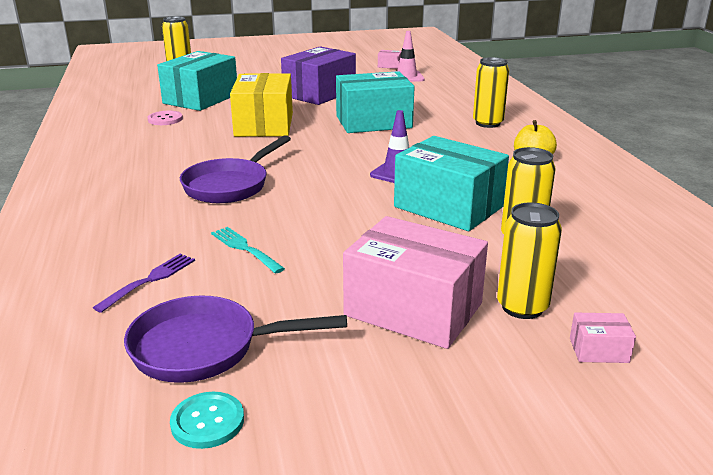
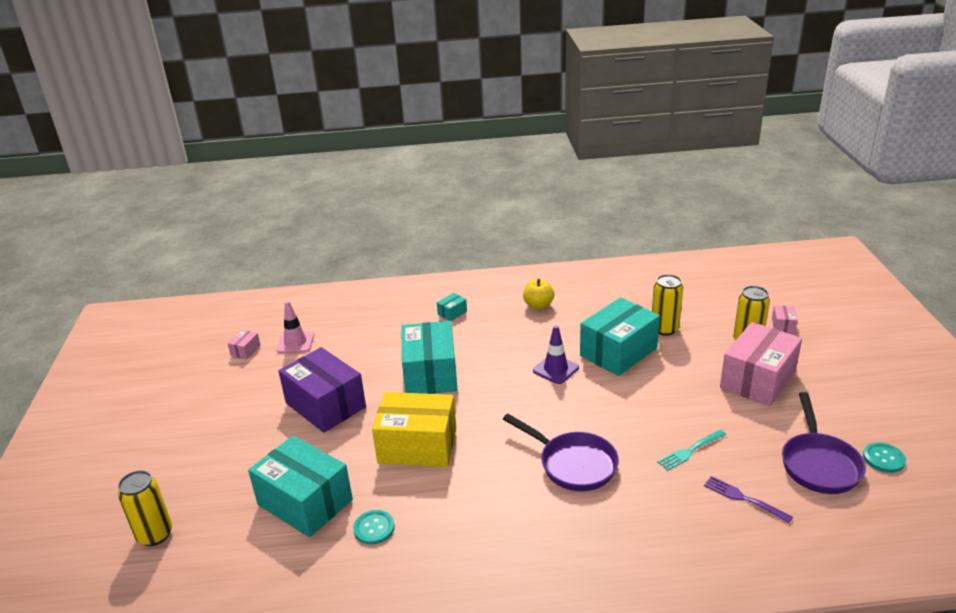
camera: 80 degrees left, 5 degrees up
(165, 119) = (374, 528): pink button -> turquoise button
(488, 123) = (452, 313): yellow can -> turquoise box

